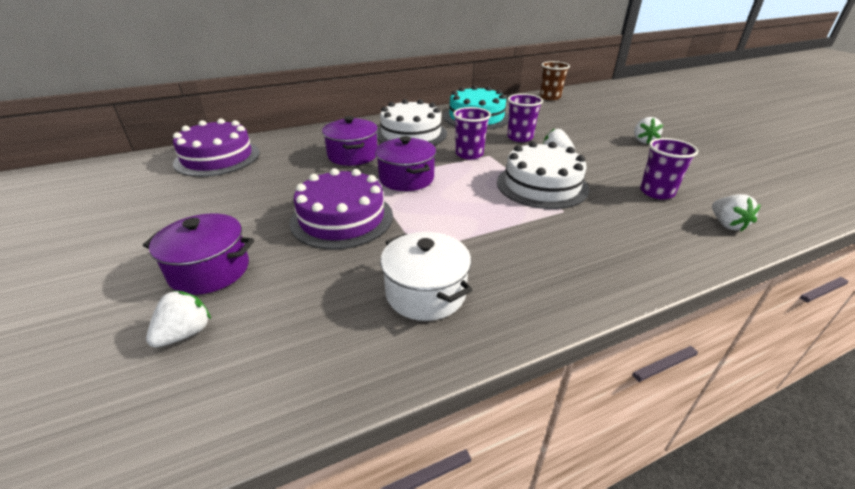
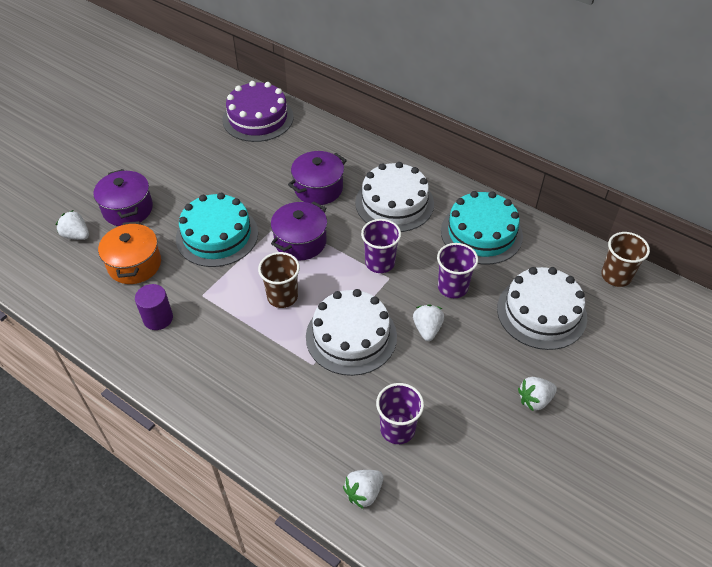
camera: 60 degrees right, 15 degrees up
(185, 333) = (76, 235): white strawberry -> white strawberry turned 150 degrees counterclockwise
(313, 289) = (134, 264): none -> orange pot
(342, 218) = (217, 235): purple cake -> turquoise cake
(425, 293) = (158, 318): white pot -> purple cylinder
(466, 204) = (282, 297): none -> brown cup
(565, 120) = (541, 312): none -> white cake

